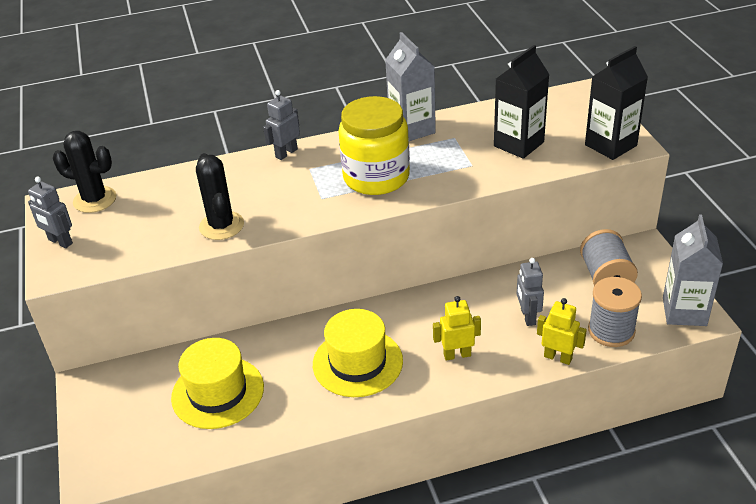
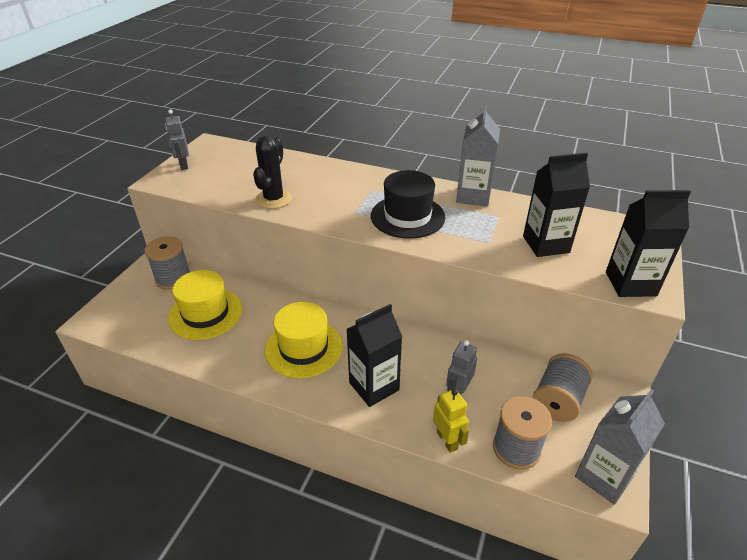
camera: 35 degrees right, 0 degrees up
(95, 200) = (230, 151): black cactus -> none
(132, 382) = (173, 278): none -> grey spool
(286, 153) = (369, 173): grey robot -> none
(376, 177) = (407, 216): yellow jar -> black hat
(457, 355) = (374, 386): yellow robot -> black carton

